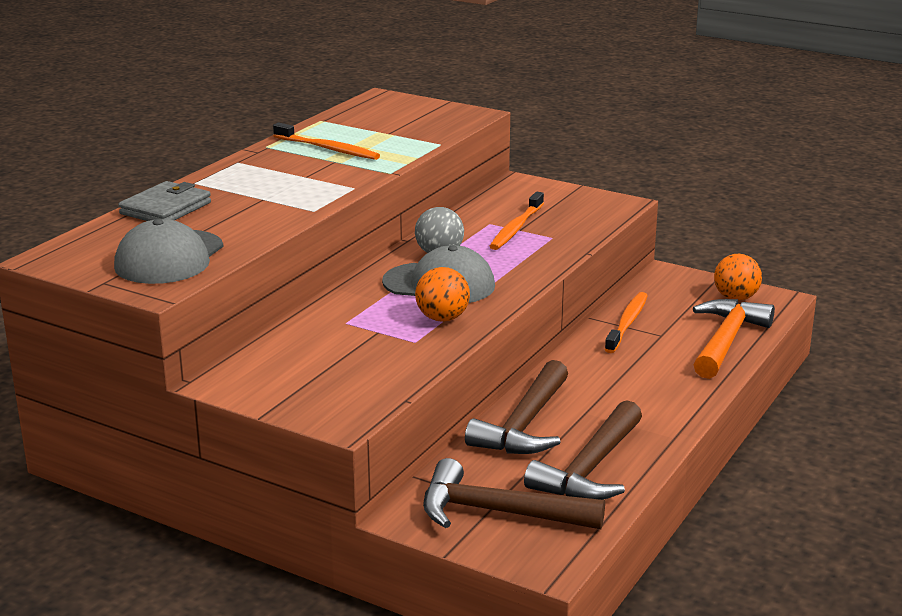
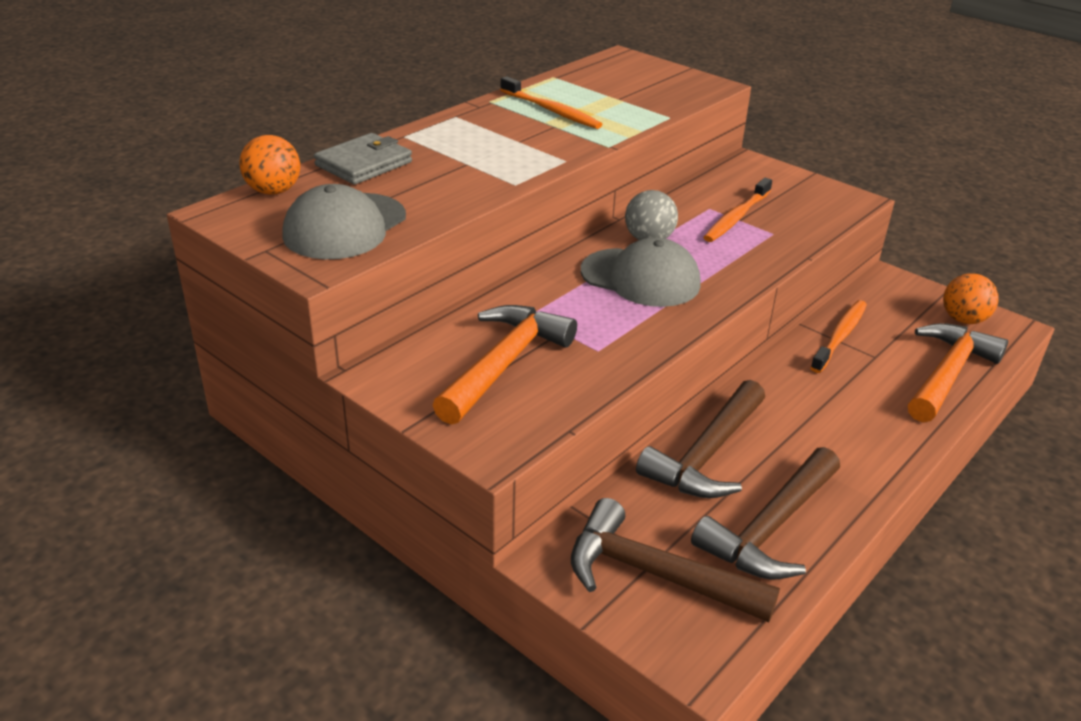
camera: 10 degrees right, 10 degrees up
(334, 360) = (504, 364): none -> orange hammer
(442, 318) = (634, 323): orange ball -> orange ball (273, 191)

